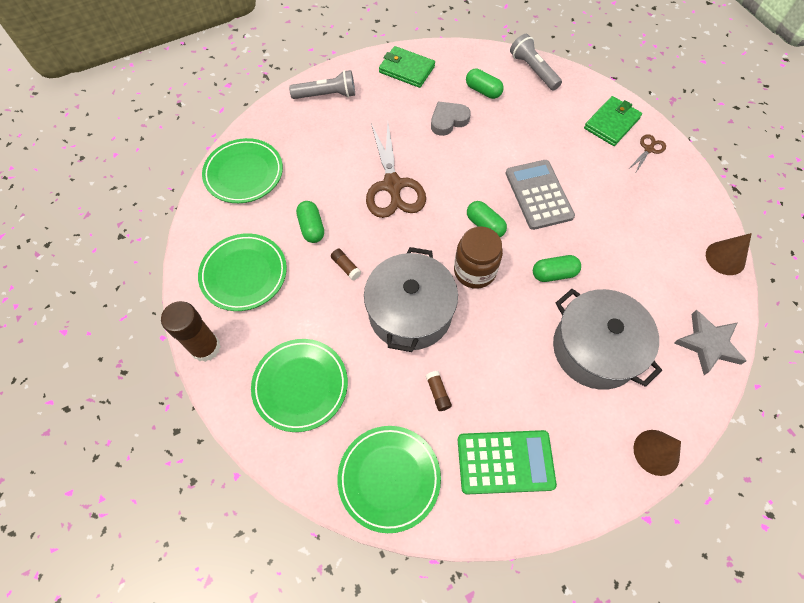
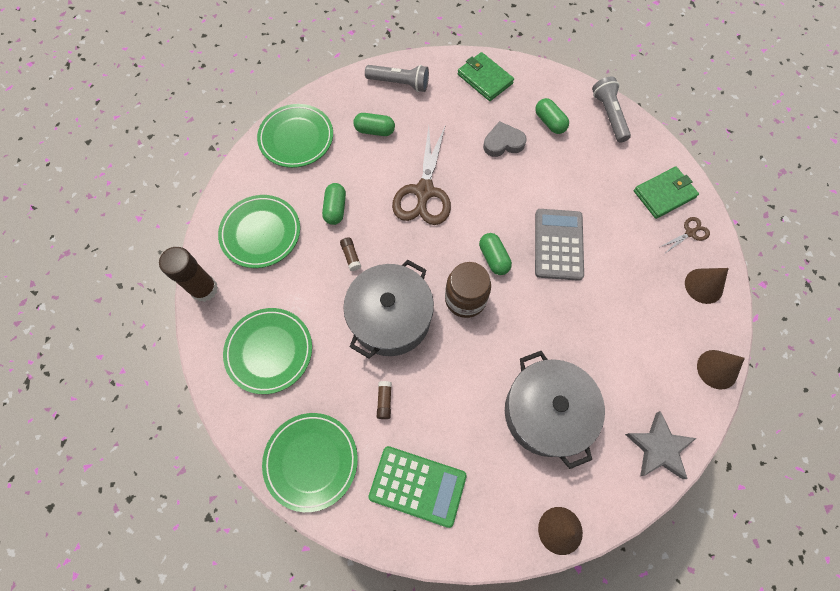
camera: 20 degrees right, 5 degrees up
(554, 274) = (539, 327): green capsule -> green capsule (374, 130)
(681, 190) = (703, 286): none -> brown cone

